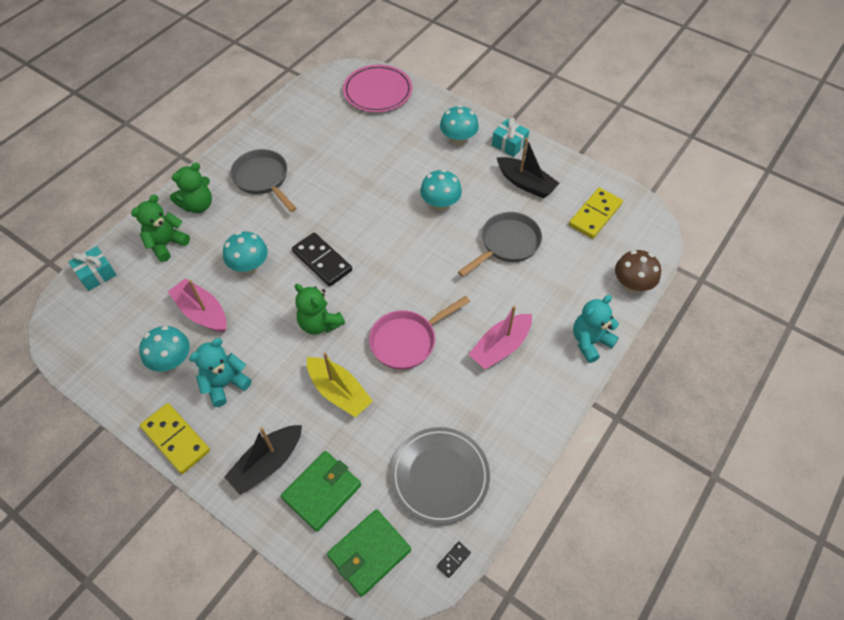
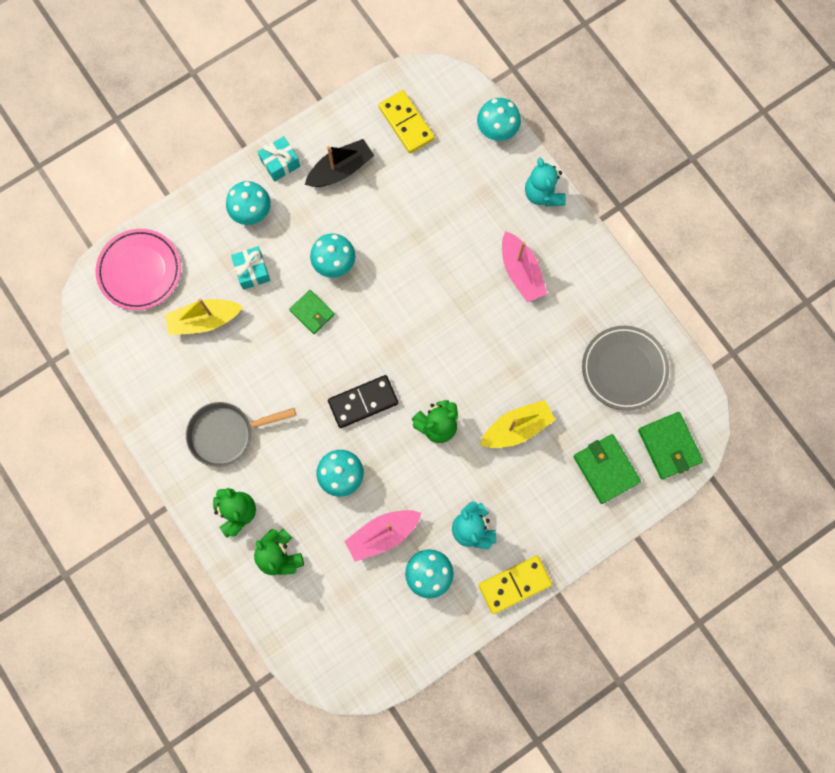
camera: 70 degrees left, 20 degrees up
(96, 274) = (293, 635): turquoise gift -> turquoise gift (252, 271)
(267, 463) = (565, 508): black boat -> none
(353, 138) = (204, 320): none -> yellow boat
(389, 202) = (312, 312): none -> green wallet
(407, 341) = (485, 351): pink pan -> none
(453, 559) = (694, 383): black domino -> none
(507, 244) = (410, 220): grey pan -> none
(632, 284) = (497, 129): brown mushroom -> turquoise mushroom

